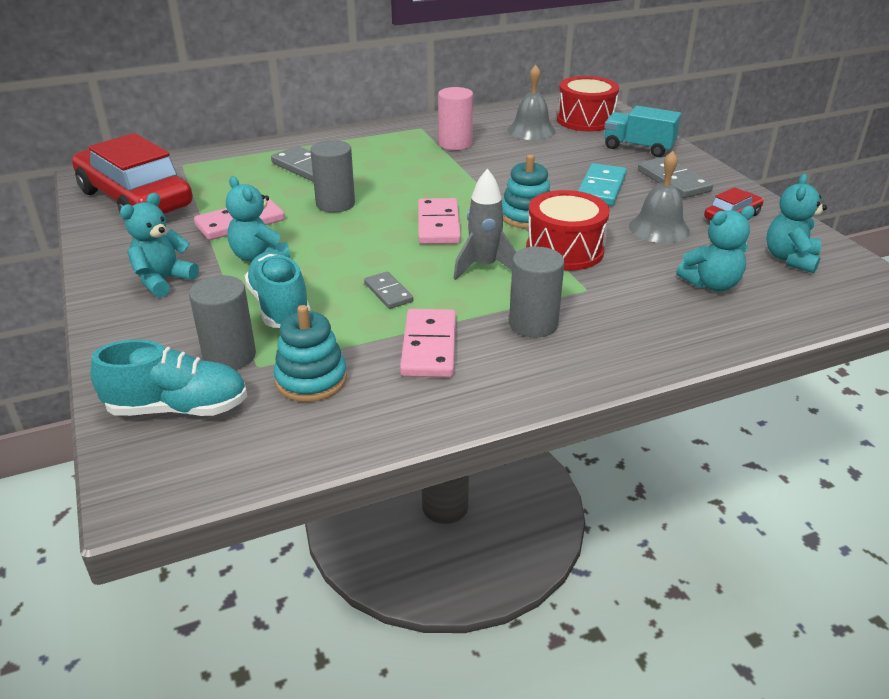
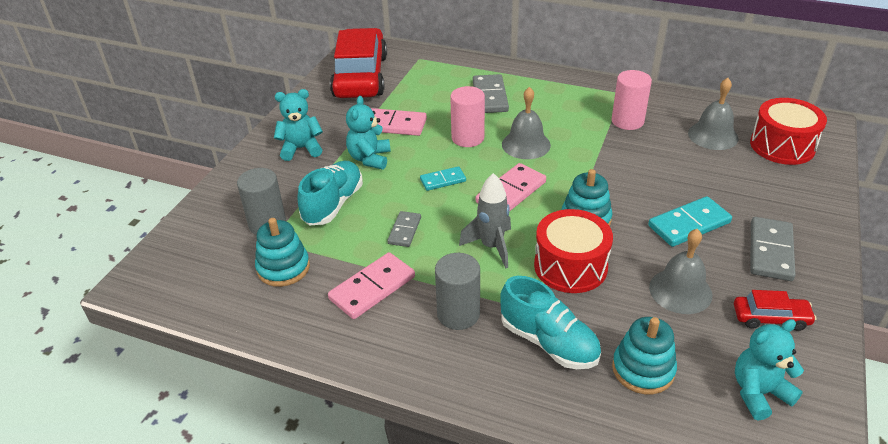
camera: 45 degrees right, 5 degrees up
(178, 408) = (205, 243): turquoise shoe -> turquoise shoe (549, 342)
(335, 204) = (467, 138): grey cylinder -> pink cylinder
(363, 242) = (443, 180): none -> turquoise domino
(397, 188) = (526, 144): none -> grey bell
(638, 148) = (790, 199): turquoise truck -> none
(711, 284) = (643, 369): turquoise teddy bear -> turquoise stacking toy

